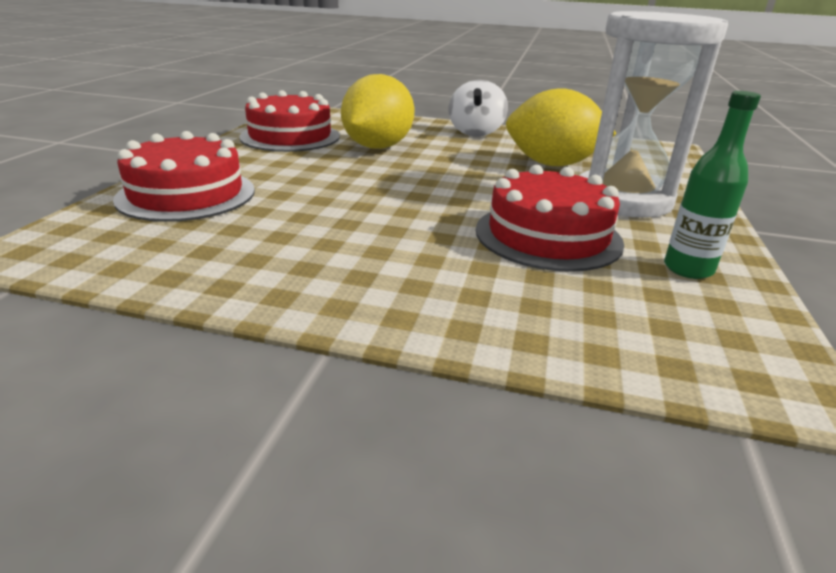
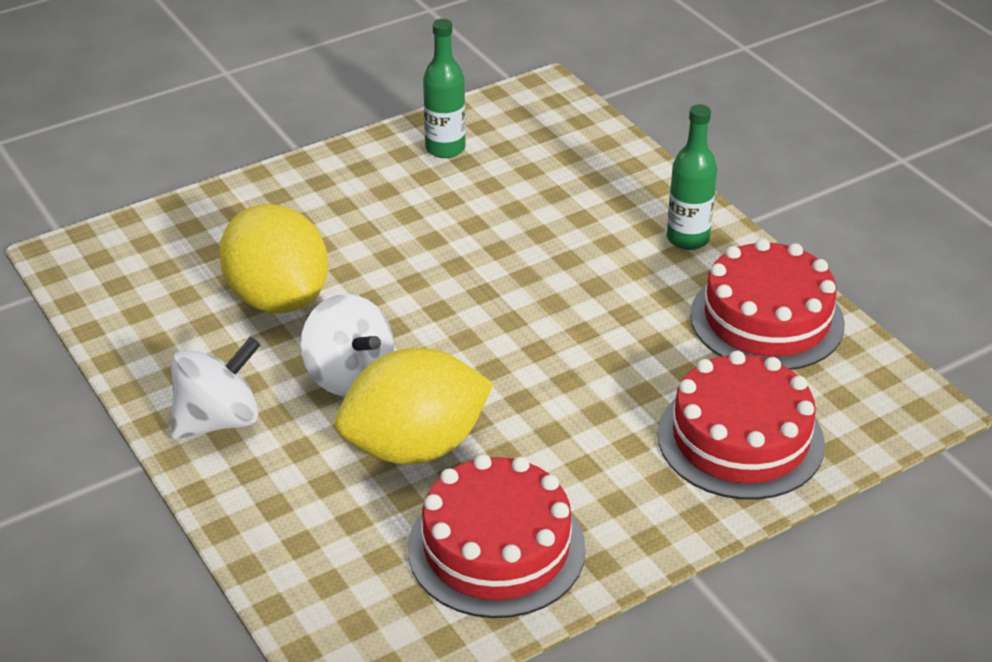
camera: 135 degrees left, 10 degrees up
(365, 291) = (688, 239): none -> green bottle
(454, 154) = (349, 376): none -> white spinning top
(548, 236) = (483, 217): red cake -> red cake (767, 319)
(622, 199) = (332, 218): white hourglass -> none

